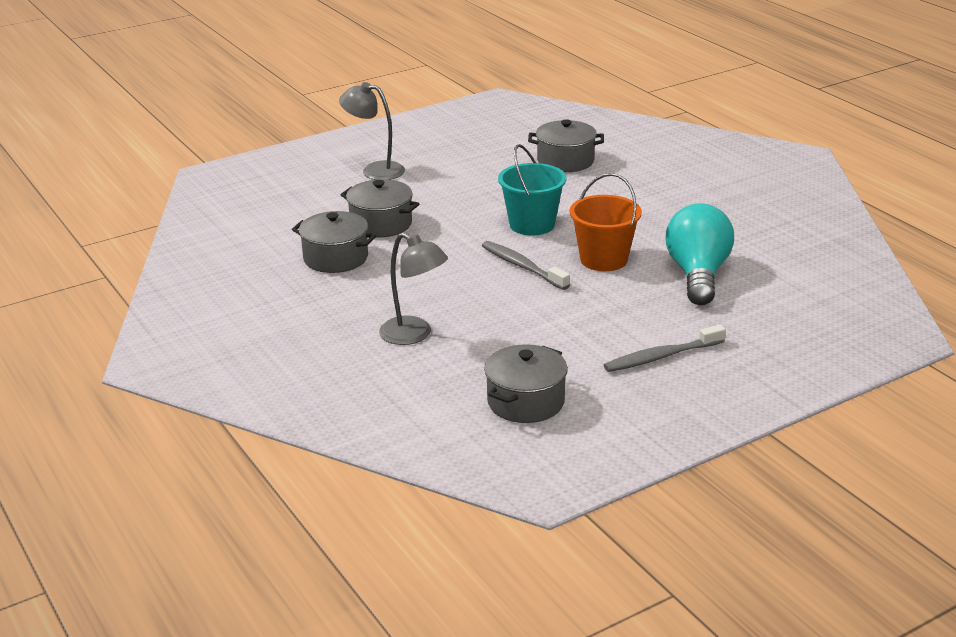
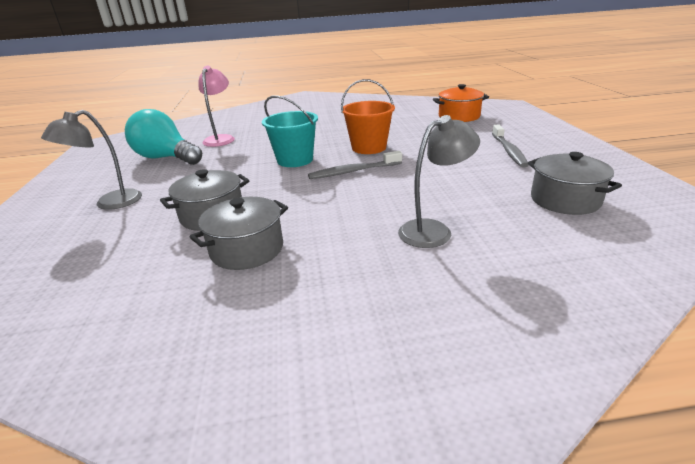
camera: 65 degrees left, 0 degrees up
(565, 161) = (221, 139): grey pot -> pink lamp
(698, 275) = (411, 129): turquoise light bulb -> turquoise light bulb (166, 158)
(792, 302) = (459, 116): none -> orange pot

